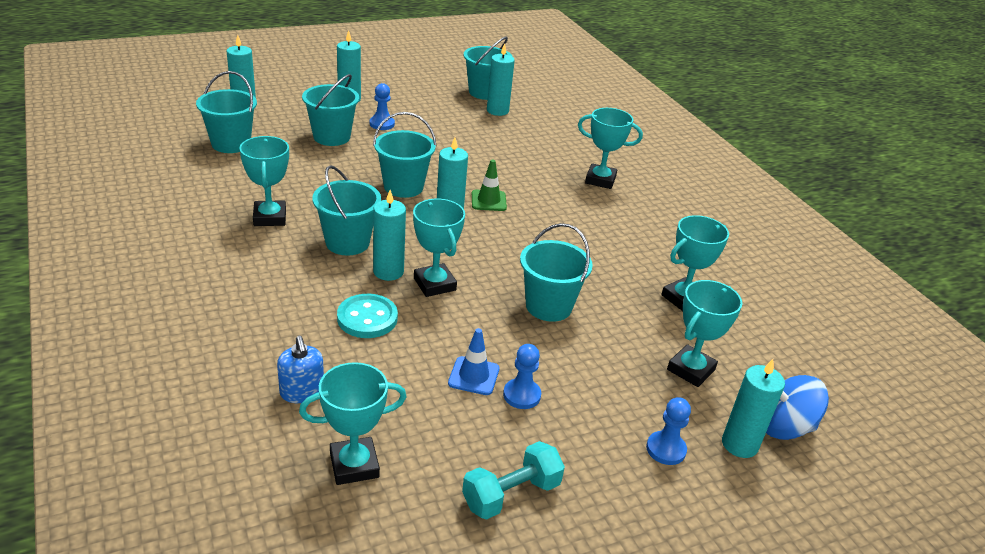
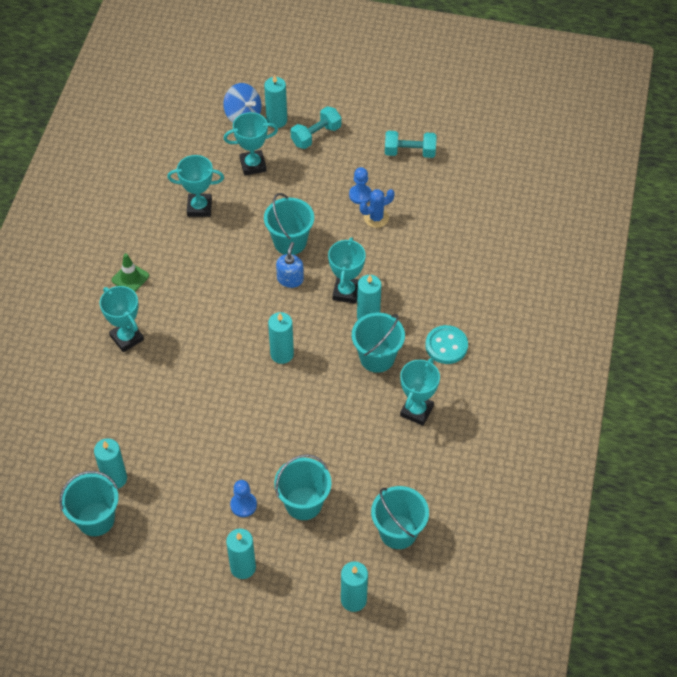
camera: 140 degrees left, 20 degrees up
(302, 392) = (475, 251): blue soap dispenser -> blue soap dispenser (290, 279)
(354, 465) = (472, 199): turquoise trophy -> none
(367, 318) = (407, 285): turquoise button -> turquoise button (446, 346)
(403, 187) = (292, 402): turquoise bucket -> none
(474, 376) = (376, 218): blue traffic cone -> blue cactus
(488, 201) = (239, 355): green traffic cone -> green traffic cone (130, 278)
(666, 449) = (316, 135): blue pawn -> turquoise dumbbell

